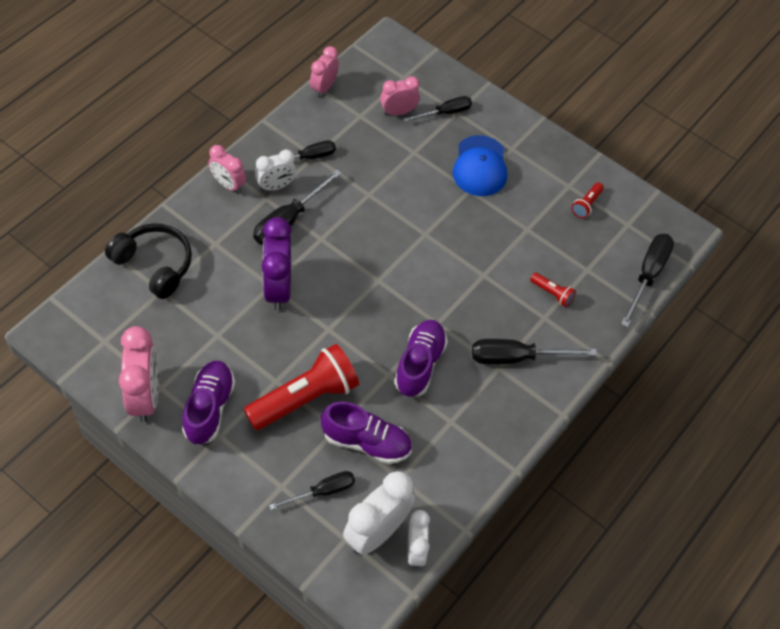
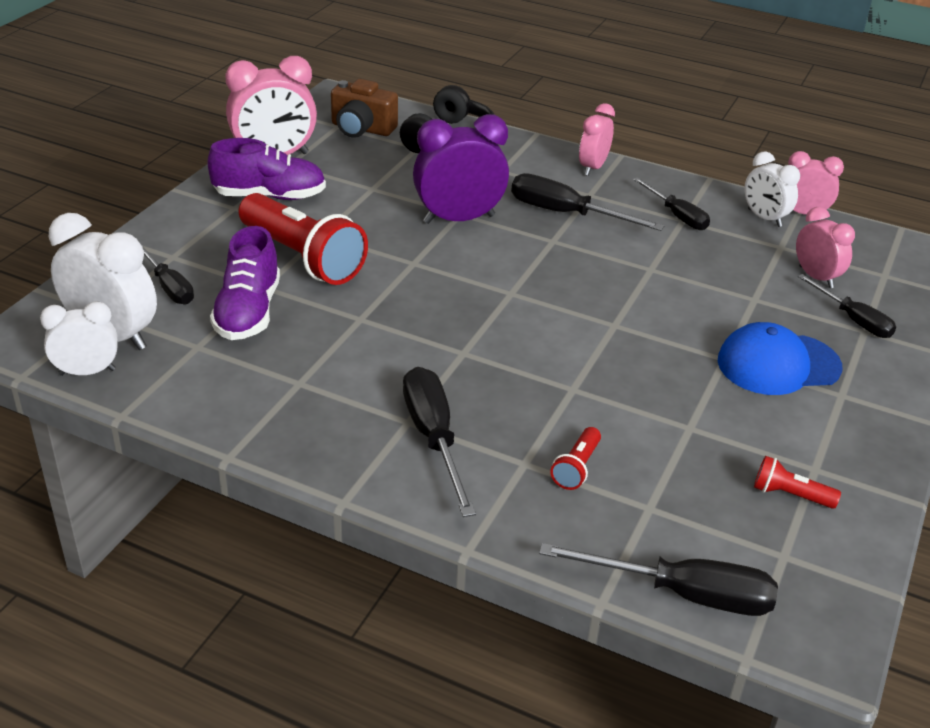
camera: 80 degrees right, 20 degrees down
(116, 324) = (362, 129): none -> brown camera
(276, 186) = (613, 199): white clock -> white clock (764, 218)
(419, 364) = (386, 343): purple shoe -> none

